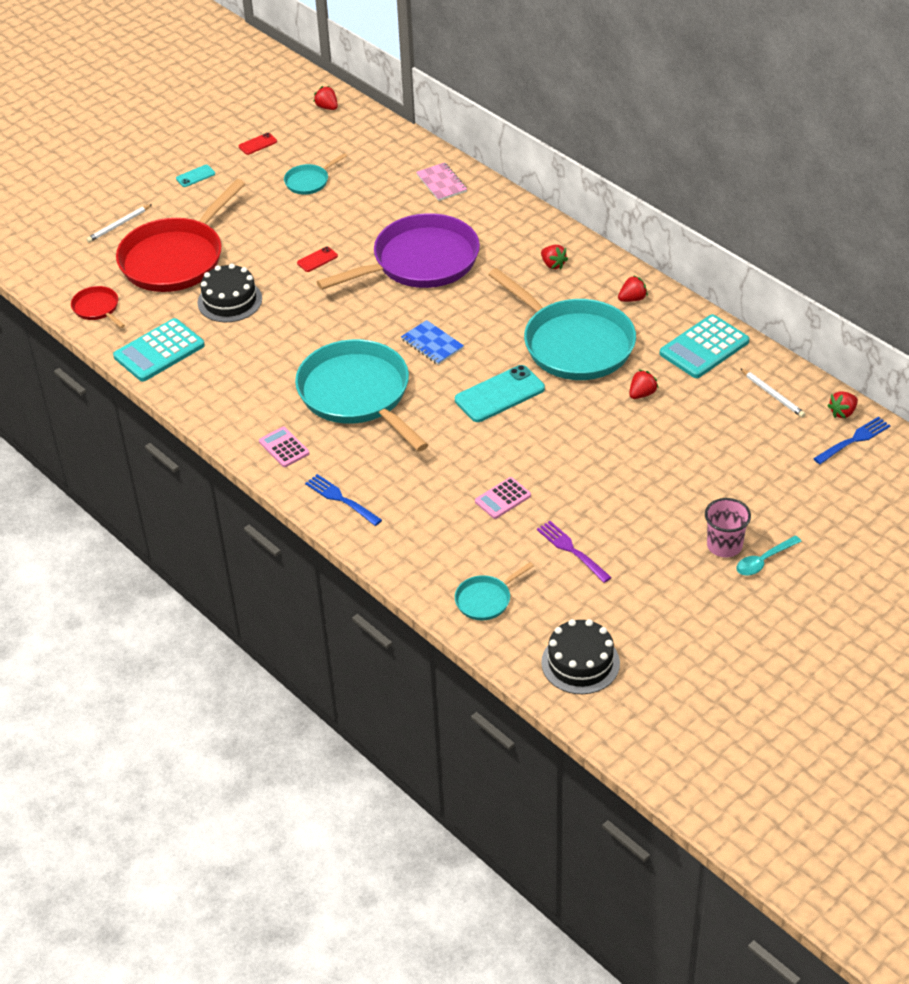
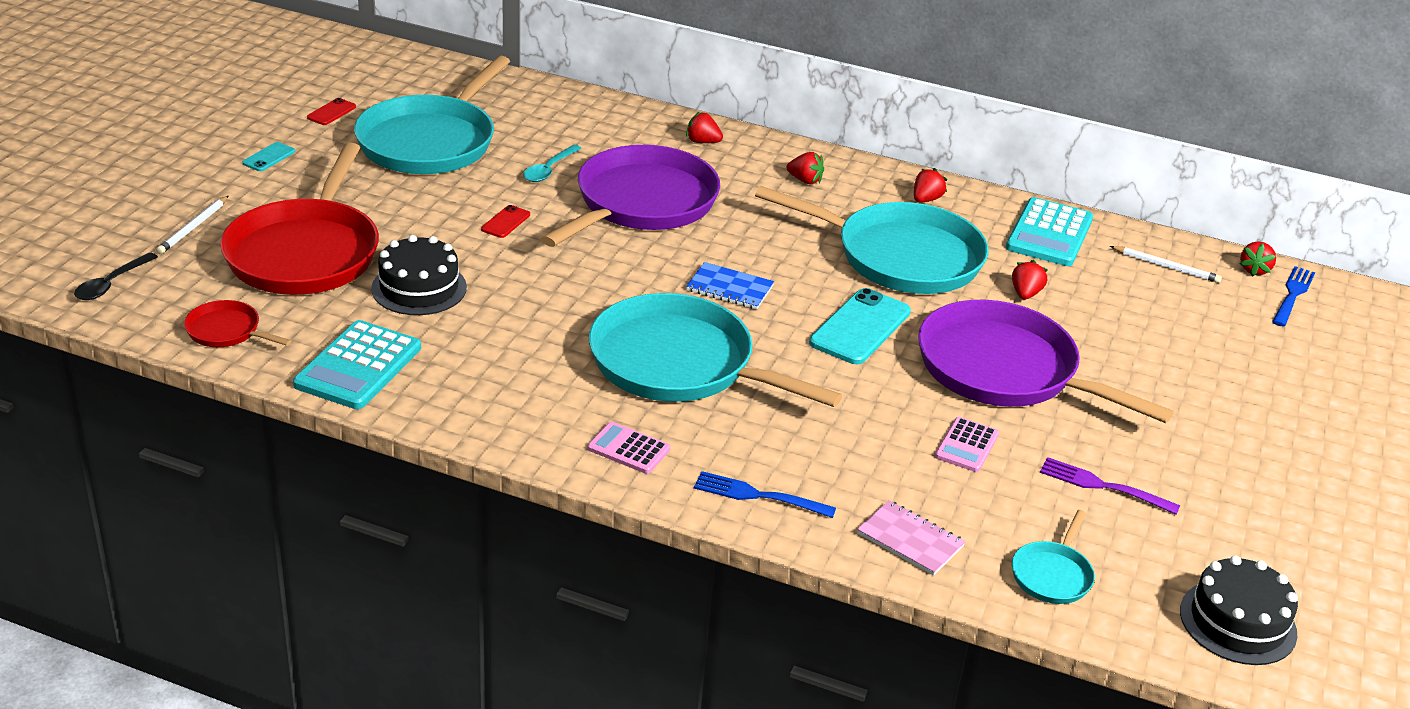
camera: 30 degrees left, 10 degrees down
(49, 259) = (111, 284): none -> black spoon
(309, 181) = (430, 141): turquoise pan -> turquoise pan, size x2.27
(327, 107) = (396, 64): red strawberry -> red strawberry (702, 142)
(441, 183) = (602, 120): pink notebook -> pink notebook (910, 540)
(575, 450) = (1004, 370): none -> purple pan
(724, 545) = (1269, 437): pink cup -> none
(763, 561) = (1326, 443): turquoise spoon -> turquoise spoon (549, 170)

